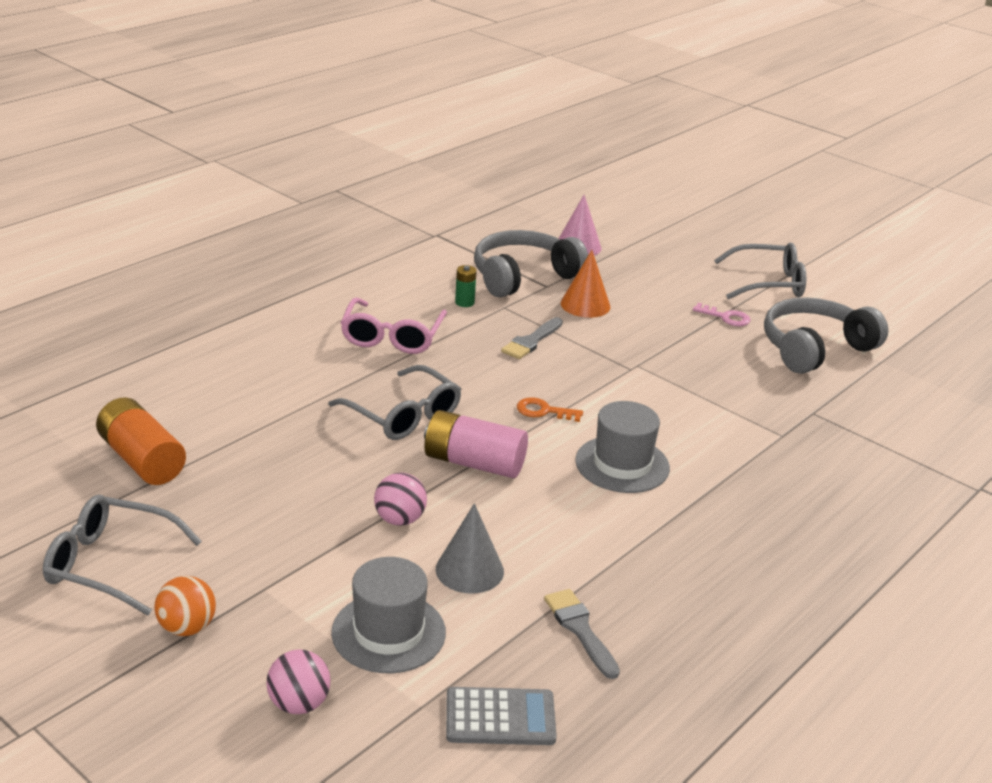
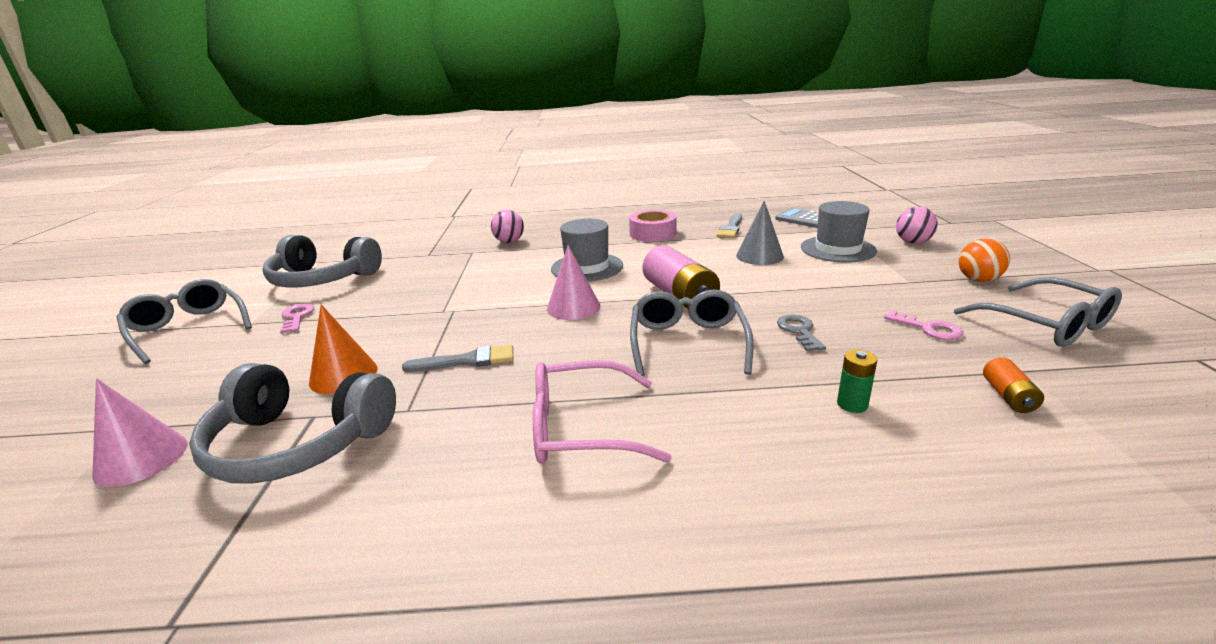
camera: 130 degrees left, 5 degrees down
(142, 460) = (1008, 396): orange battery -> orange battery, size x0.49
(218, 512) = (928, 328): none -> pink key
(327, 463) = (799, 331): none -> grey key
(392, 337) = (581, 428): pink glasses -> pink glasses turned 150 degrees counterclockwise
(399, 519) = (776, 285): pink ball -> pink ball (509, 241)
(464, 302) = (428, 437): green battery -> green battery (852, 404)
(543, 411) = (573, 307): orange key -> pink cone
(659, 565) = (652, 233): none -> pink tape

